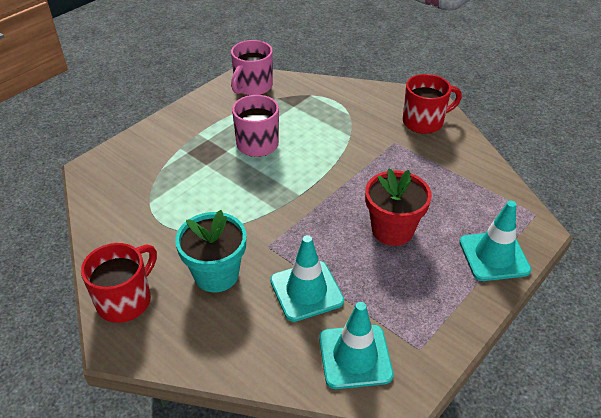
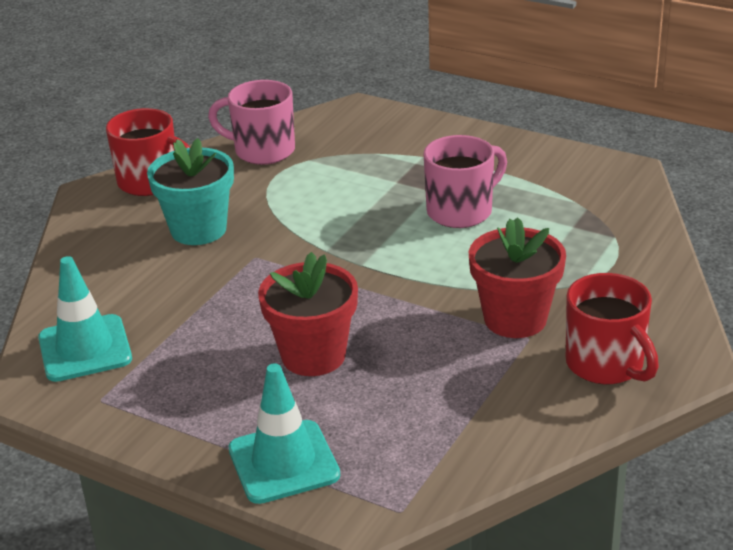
camera: 80 degrees right, 10 degrees down
(252, 87) = (603, 182): pink mug -> pink mug (262, 151)
(306, 291) = (183, 298): turquoise traffic cone -> none
(376, 144) = (515, 319): none -> red flower pot

